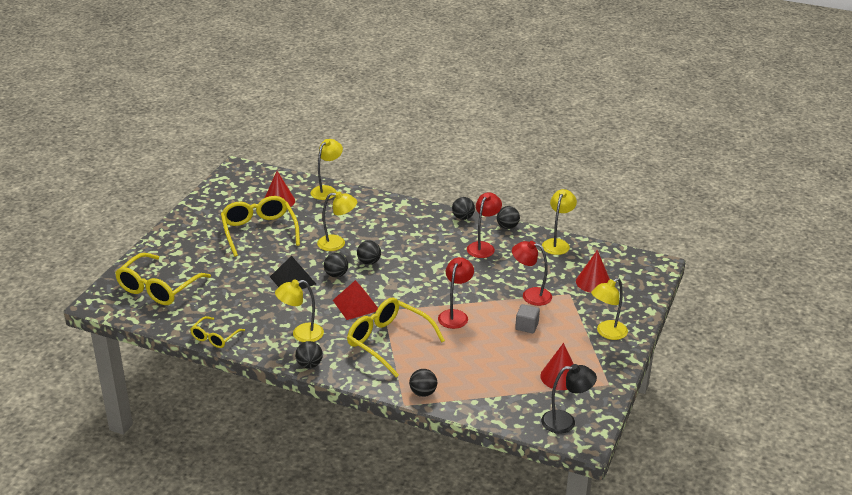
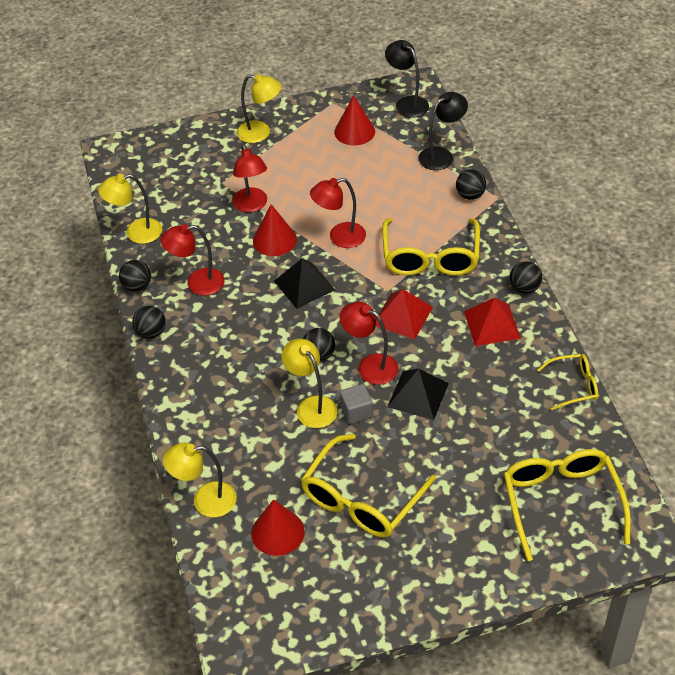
camera: 125 degrees left, 15 degrees up
(159, 288) = (561, 503): yellow glasses -> yellow glasses turned 90 degrees counterclockwise
(301, 334) = (492, 324): yellow lamp -> red pyramid
(336, 275) = (370, 366): black ball -> red lamp
(430, 282) = (304, 285): none -> black pyramid
(482, 404) = (441, 155): none -> black lamp
(526, 326) = (304, 184): grey cube -> grey cube (356, 412)
(593, 282) = (185, 176): red cone -> red cone (274, 240)

